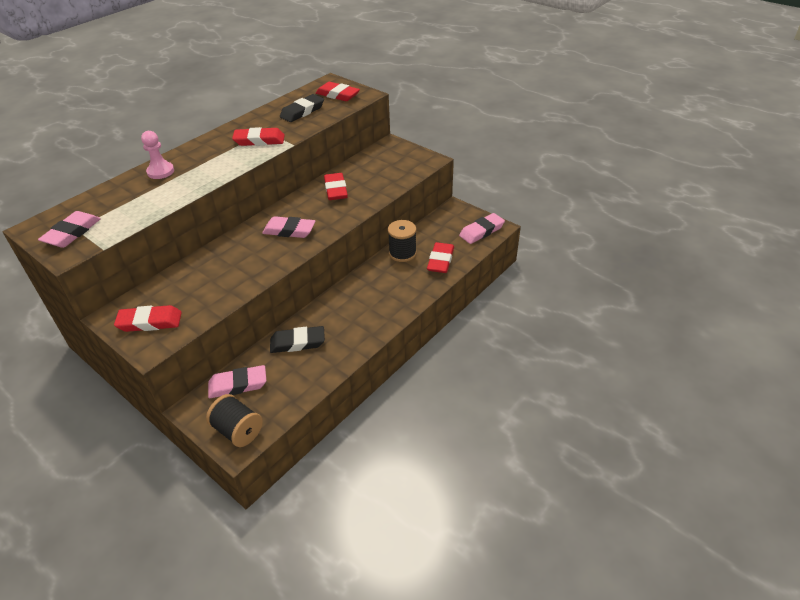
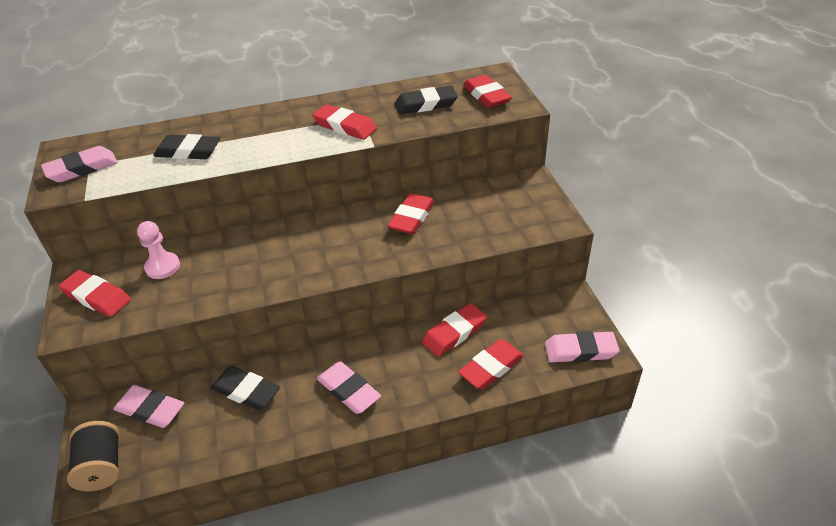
camera: 35 degrees right, 0 degrees up
(153, 193) = (188, 151): none -> black eraser
(160, 171) = (219, 128): pink pawn -> pink pawn (162, 267)
(289, 230) = (316, 250): pink eraser -> pink eraser (348, 390)
(402, 253) = (454, 333): black spool -> red eraser

